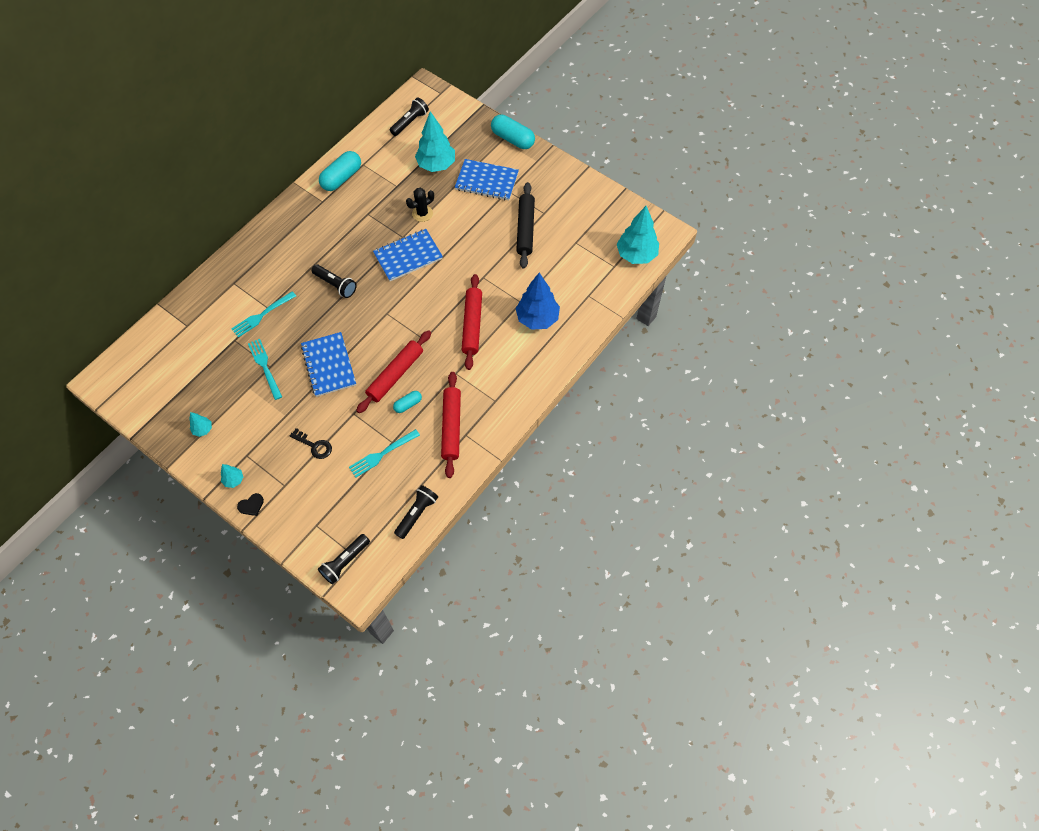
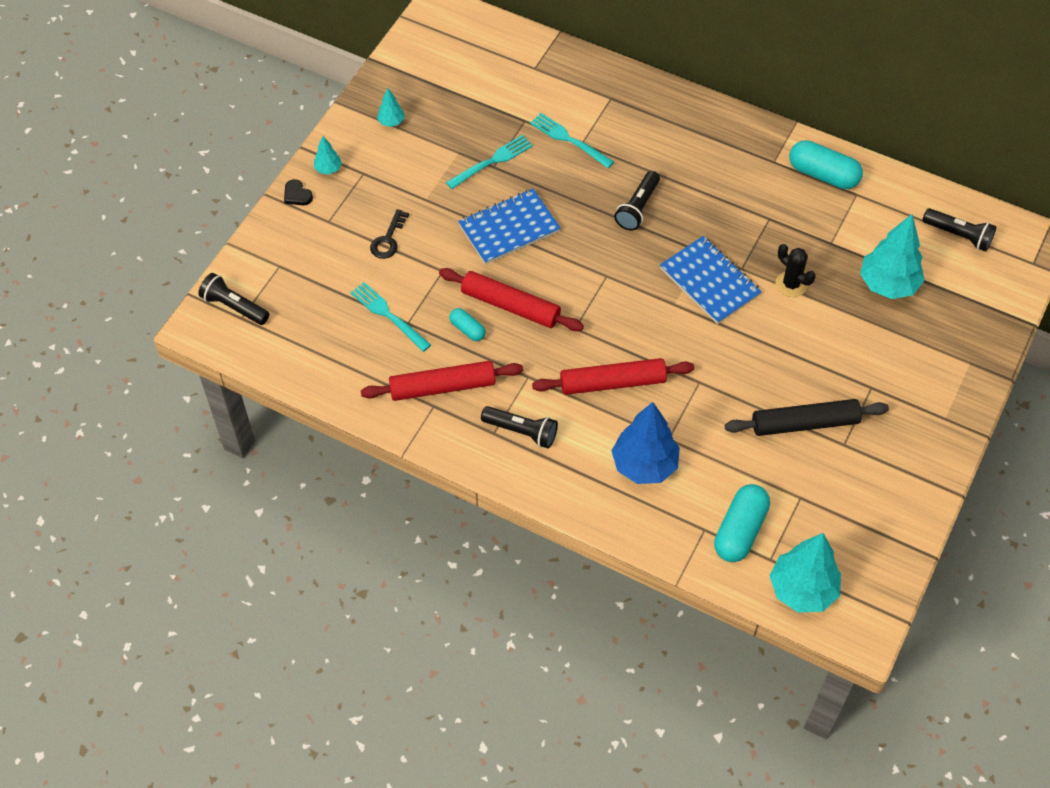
camera: 80 degrees right, 5 degrees down
(417, 514) = (308, 371): black flashlight -> black flashlight (521, 431)
(486, 181) = (880, 356): blue notebook -> none
(512, 139) = (977, 377): turquoise capsule -> turquoise capsule (740, 530)

